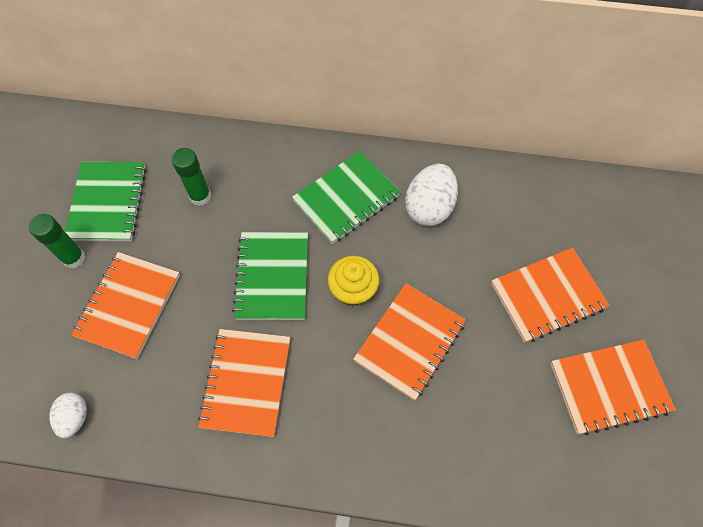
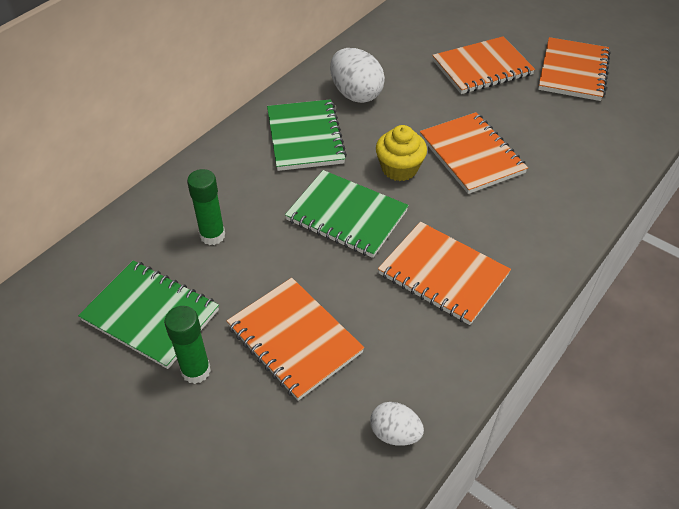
camera: 60 degrees left, 15 degrees down
(547, 296) = (482, 68): orange notebook -> orange notebook turned 60 degrees clockwise

